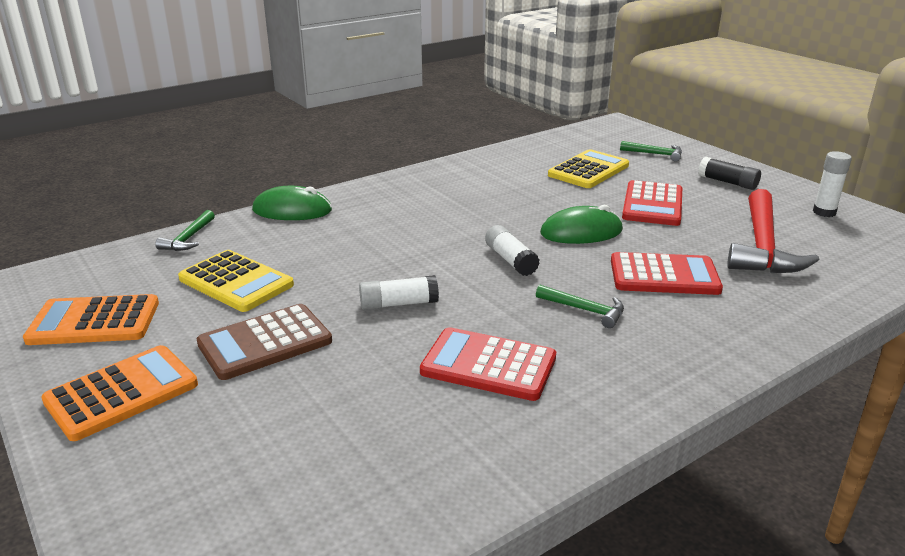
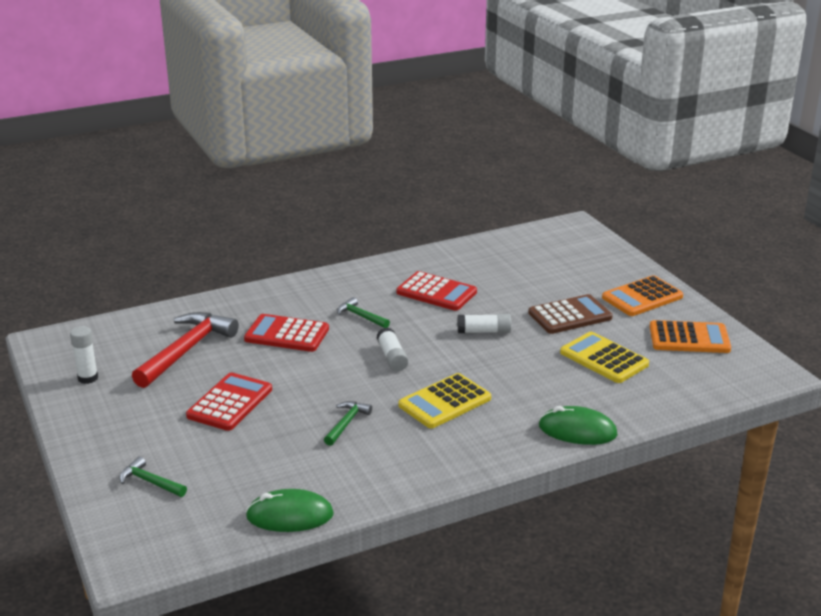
camera: 170 degrees left, 0 degrees up
(188, 238) = (662, 405): green hammer -> green hammer (346, 423)
(581, 232) = (319, 378): green mouse -> green mouse (290, 515)
(588, 170) = (252, 460): yellow calculator -> yellow calculator (445, 402)
(727, 182) = (125, 425): black glue stick -> none

